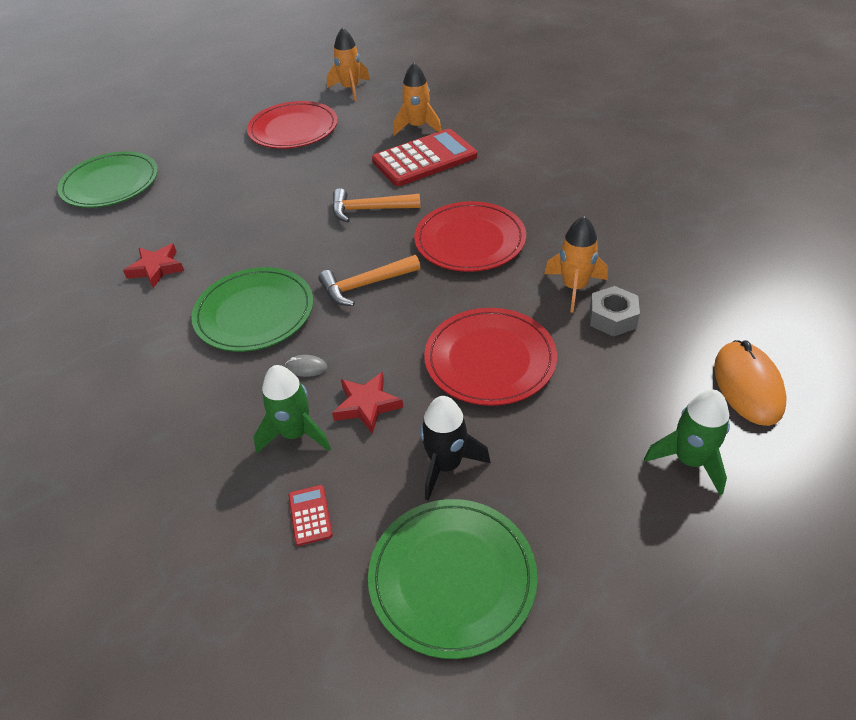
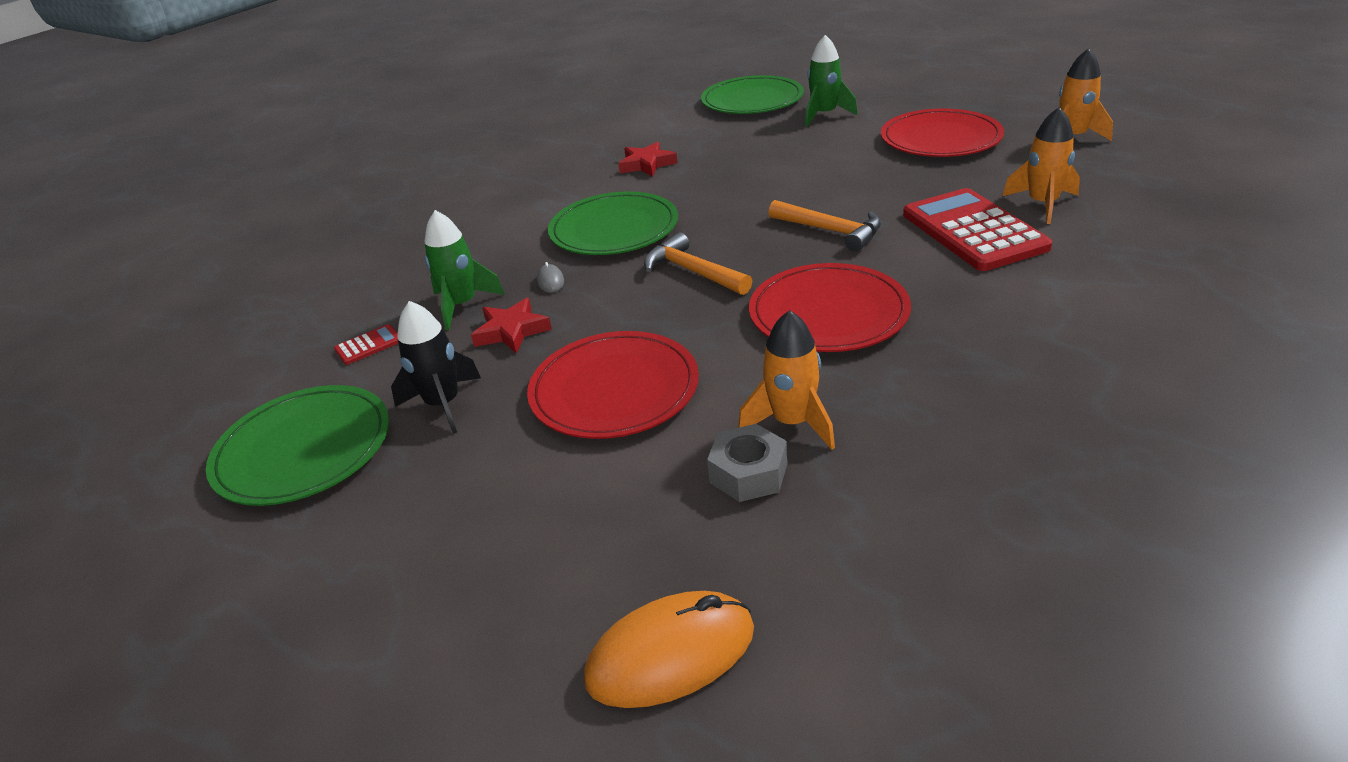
camera: 70 degrees right, 10 degrees down
(369, 209) = (830, 231): orange hammer -> orange hammer turned 150 degrees clockwise
(424, 159) = (973, 231): red calculator -> red calculator turned 150 degrees counterclockwise
(689, 460) = (496, 607): green rocket -> green rocket (824, 115)

